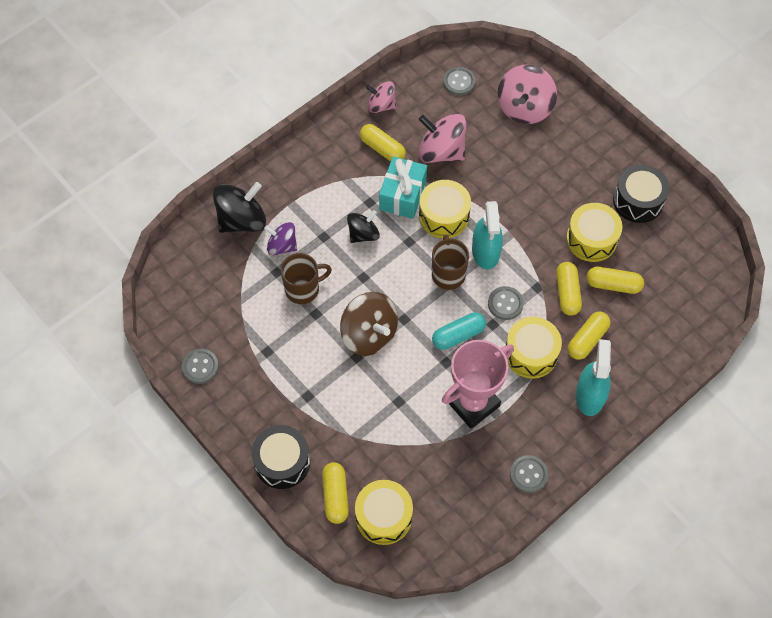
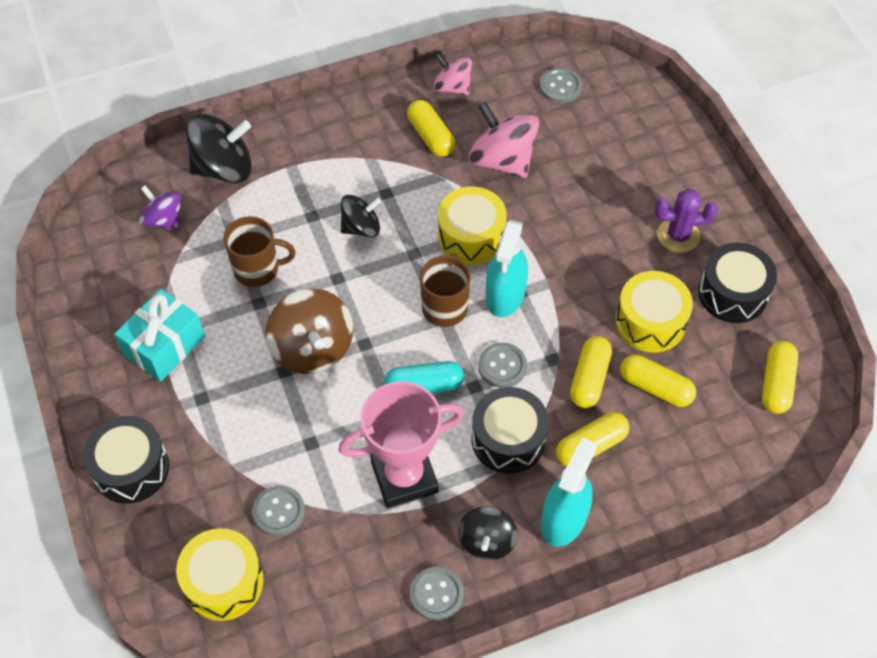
camera: 20 degrees right, 5 degrees down
(200, 367) = (91, 321): grey button -> grey button (279, 512)
(282, 246) = (256, 211): purple spinning top -> purple spinning top (164, 220)
(335, 496) = (176, 534): yellow capsule -> yellow capsule (776, 384)
(403, 195) = (431, 197): turquoise gift -> turquoise gift (164, 346)
(524, 108) = (630, 139): pink spinning top -> none
(531, 353) = (508, 439): yellow drum -> black drum
(546, 428) = (487, 541): none -> black spinning top
(585, 170) = (678, 235): none -> purple cactus

